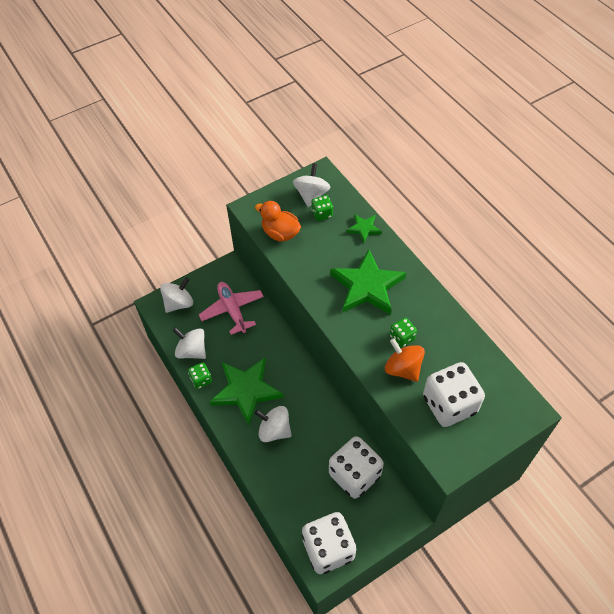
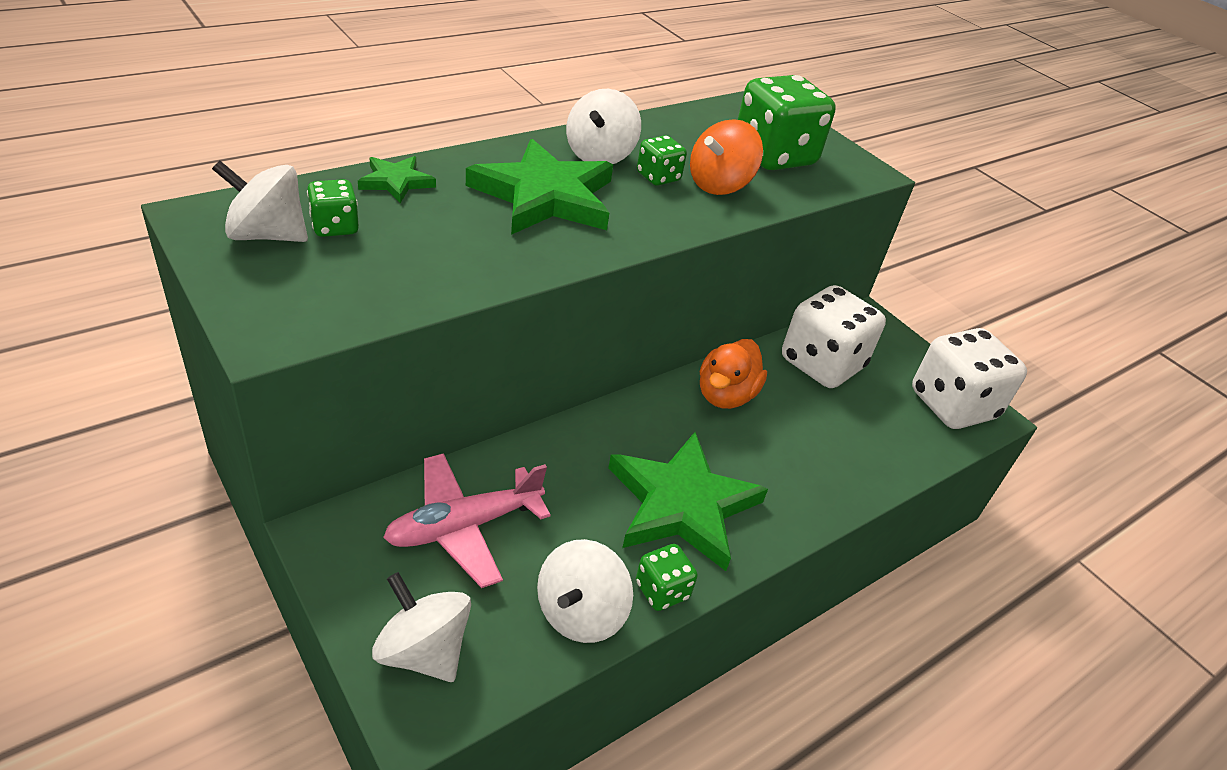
camera: 100 degrees left, 15 degrees down
(274, 430) = (764, 462): white spinning top -> white spinning top (600, 155)
(280, 233) = (376, 291): orange duck -> orange duck (725, 395)
(449, 404) = (774, 156): white dice -> green dice

